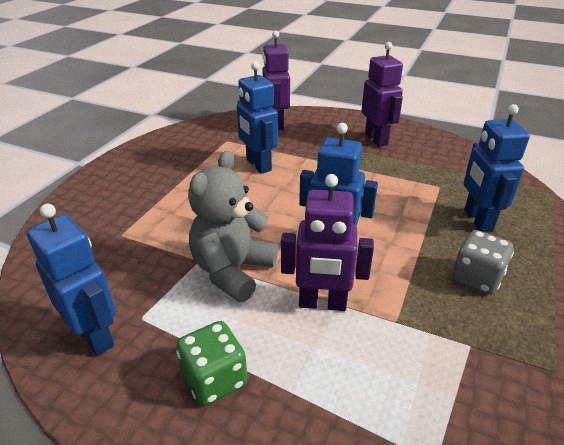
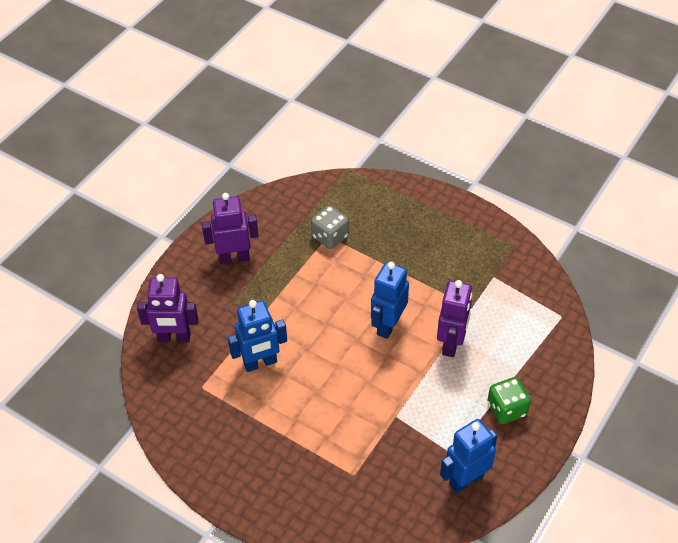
camera: 80 degrees left, 15 degrees up
(232, 271) = (411, 394): grey teddy bear -> none
(476, 278) = (439, 253): grey dice -> grey dice (330, 236)
(477, 220) = (377, 228): blue robot -> none

